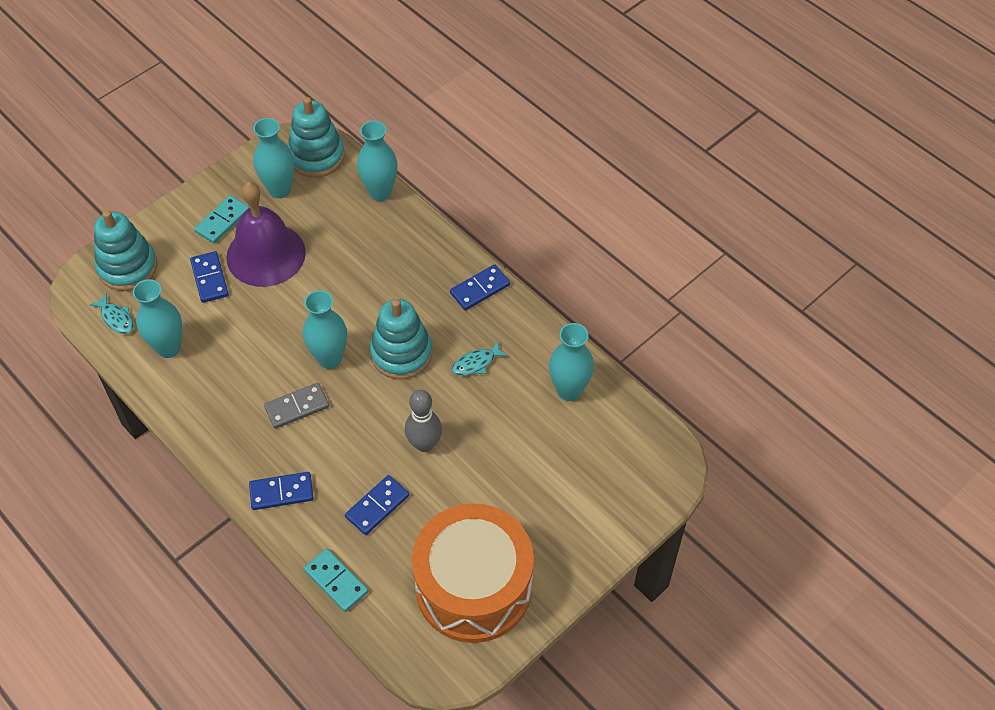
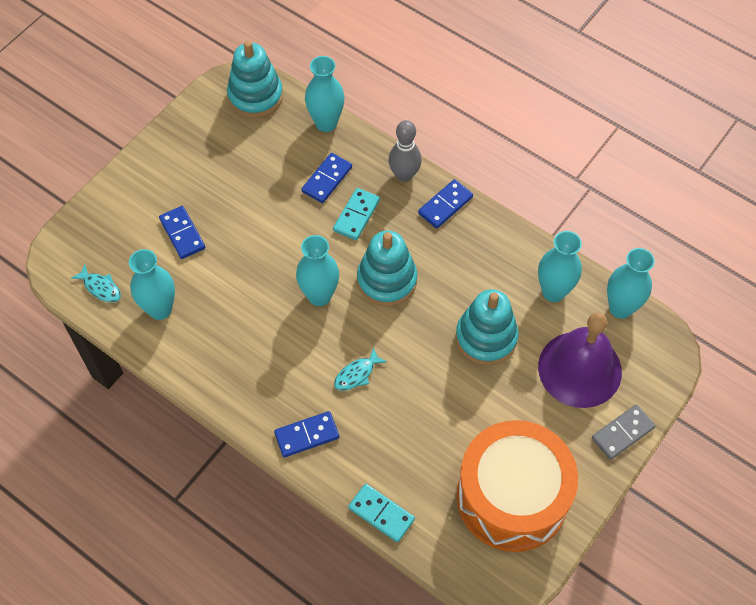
camera: 10 degrees left, 5 degrees up
(127, 267) = (98, 234): turquoise stacking toy -> turquoise stacking toy (486, 337)
(222, 221) = (180, 174): turquoise domino -> turquoise domino (356, 215)
(266, 254) = (231, 201): purple bell -> purple bell (579, 369)
(279, 190) = (228, 134): turquoise vase -> turquoise vase (620, 308)
(297, 407) = (300, 349): grey domino -> grey domino (622, 433)
(377, 506) = (402, 434): blue domino -> blue domino (327, 179)
(424, 444) = (431, 365): grey bowling pin -> grey bowling pin (404, 175)
(476, 363) = (460, 279): turquoise fish -> turquoise fish (357, 374)

